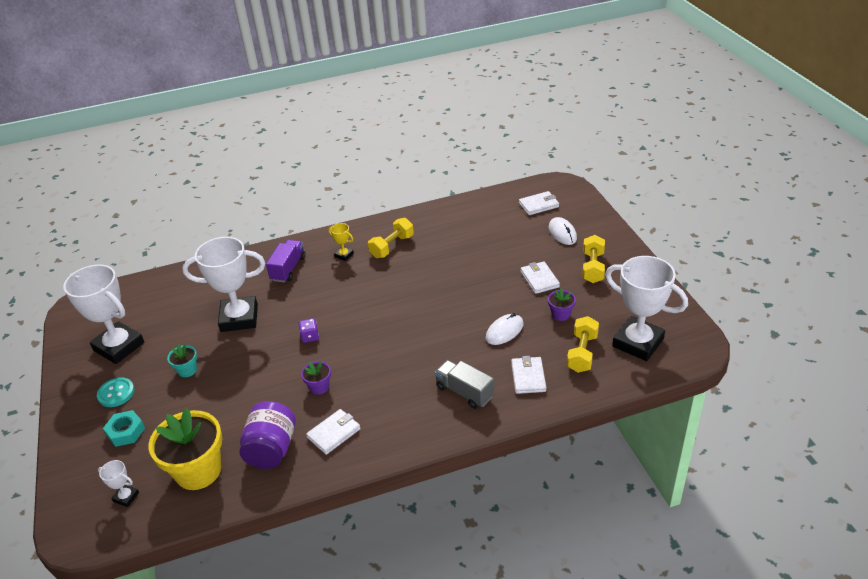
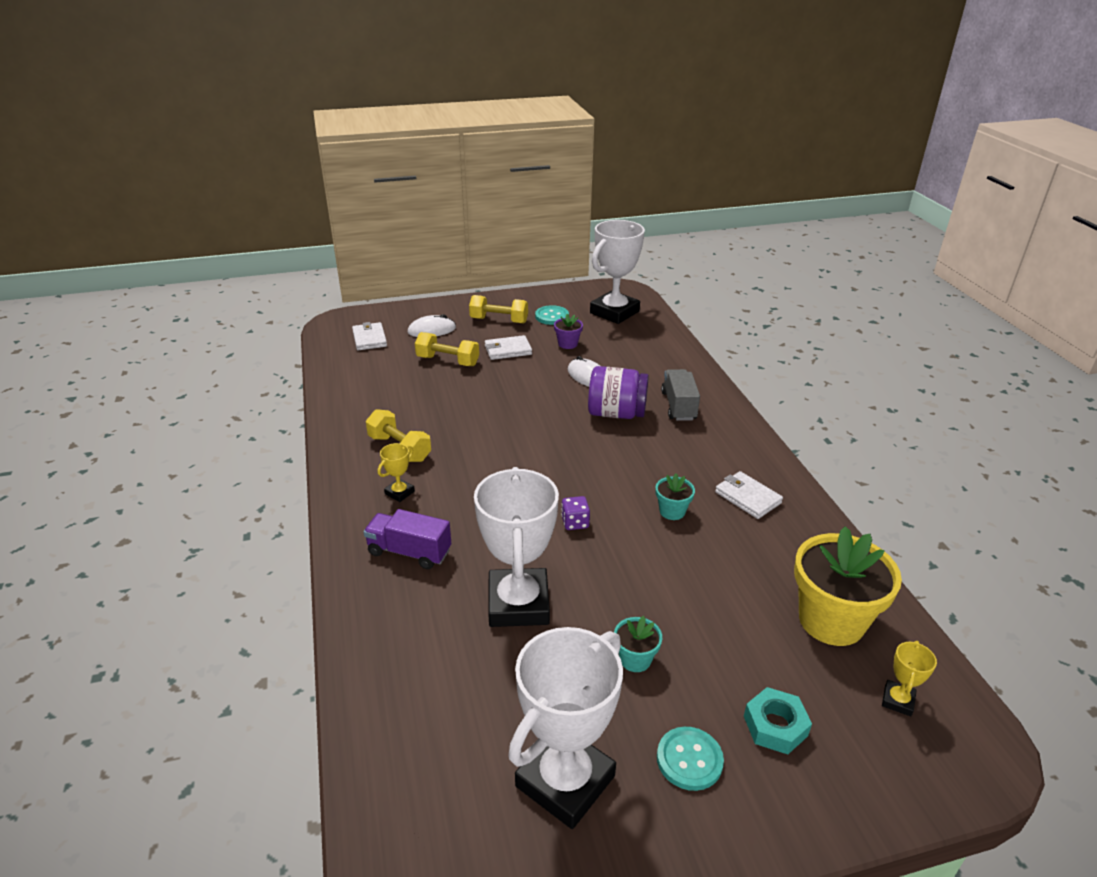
camera: 90 degrees left, 5 degrees down
(126, 497) = (897, 700): white trophy -> yellow trophy
(272, 449) = (781, 549): purple jar -> purple jar (616, 413)
(319, 387) = (672, 511): purple flower pot -> turquoise flower pot
(464, 392) = (678, 406): grey truck -> grey truck turned 135 degrees clockwise
(528, 377) = (657, 369): white wallet -> none
(582, 353) = (625, 339): yellow dumbbell -> yellow dumbbell (448, 361)
(612, 299) = (552, 316): none -> turquoise button

